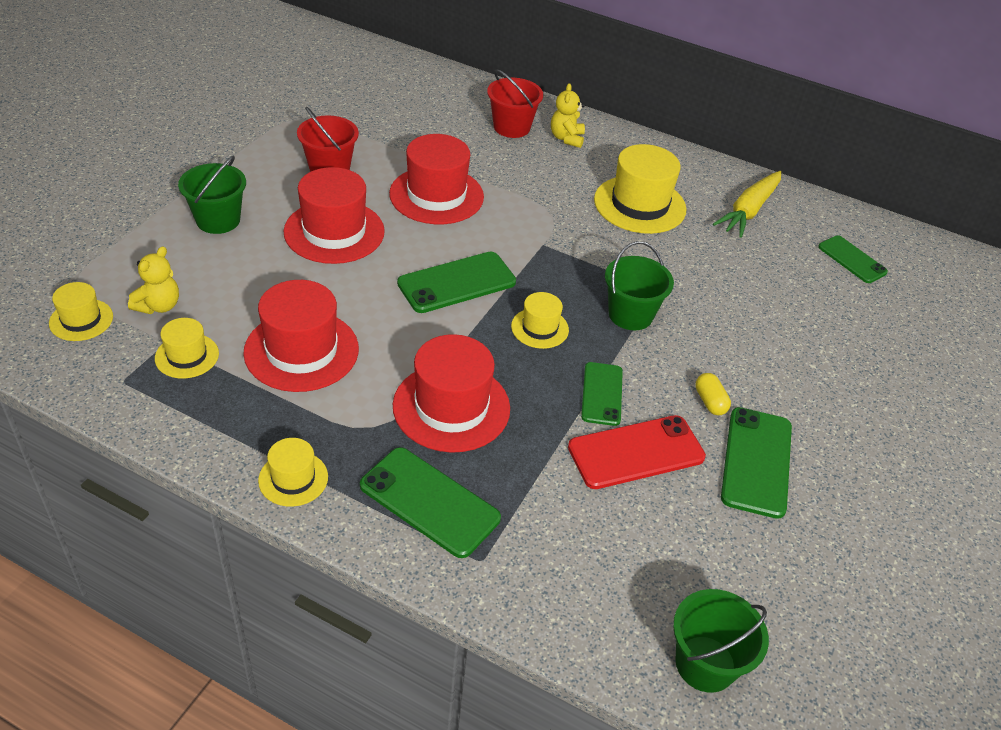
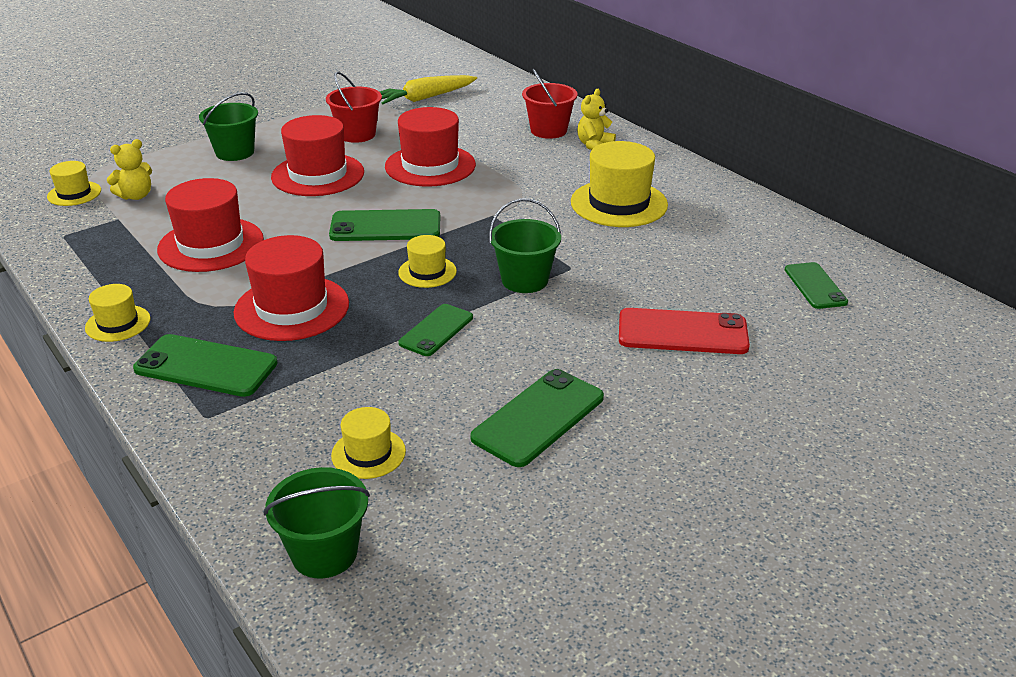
camera: 30 degrees right, 10 degrees down
(187, 356) = (123, 230): yellow hat -> yellow hat (368, 453)
(429, 502) = (206, 366): green phone -> green phone turned 45 degrees counterclockwise
(636, 452) = (424, 380): red phone -> red phone (682, 332)
(710, 402) = (537, 361): yellow capsule -> none
(749, 211) = (733, 227): yellow carrot -> yellow carrot (424, 98)

